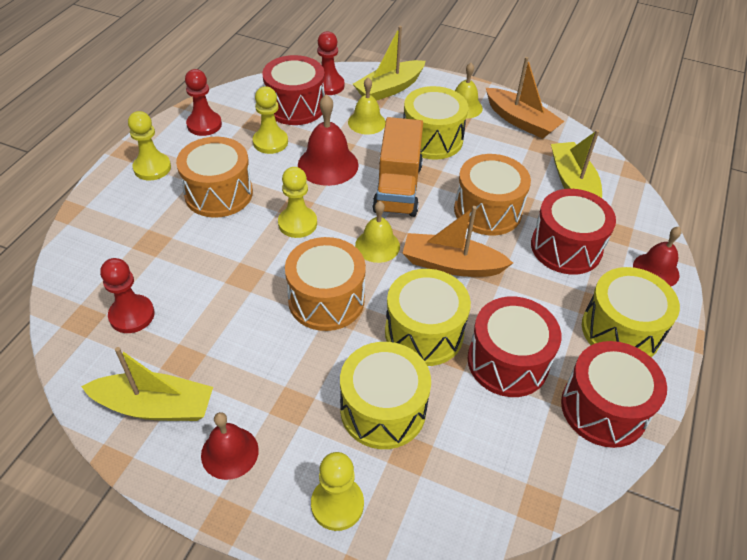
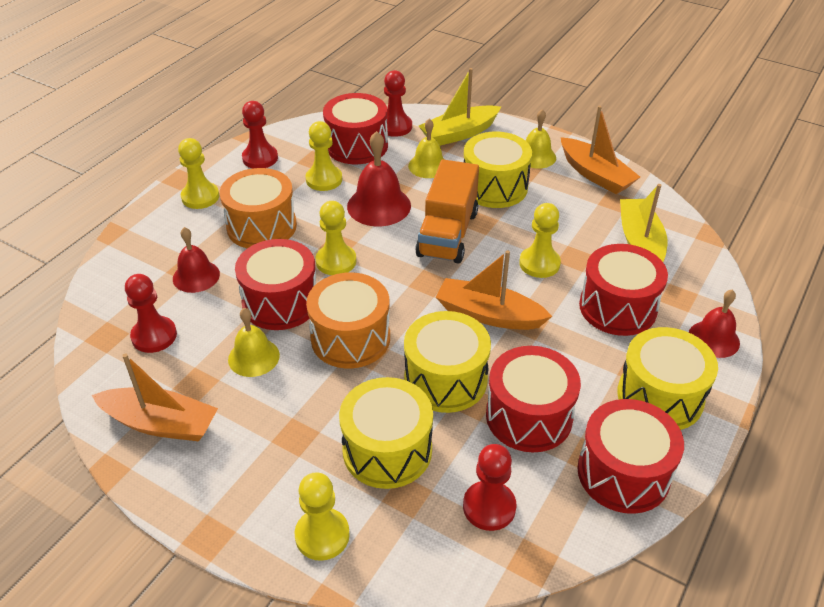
camera: 10 degrees right, 5 degrees down
(155, 406) = (160, 423): yellow boat -> orange boat
(229, 452) = (225, 474): red bell -> red bell (196, 276)
(251, 269) = (280, 302): none -> red drum
(377, 245) = (414, 289): yellow bell -> yellow bell (253, 357)
(487, 211) = (539, 264): orange drum -> yellow pawn
(489, 456) = (489, 507): none -> red pawn

